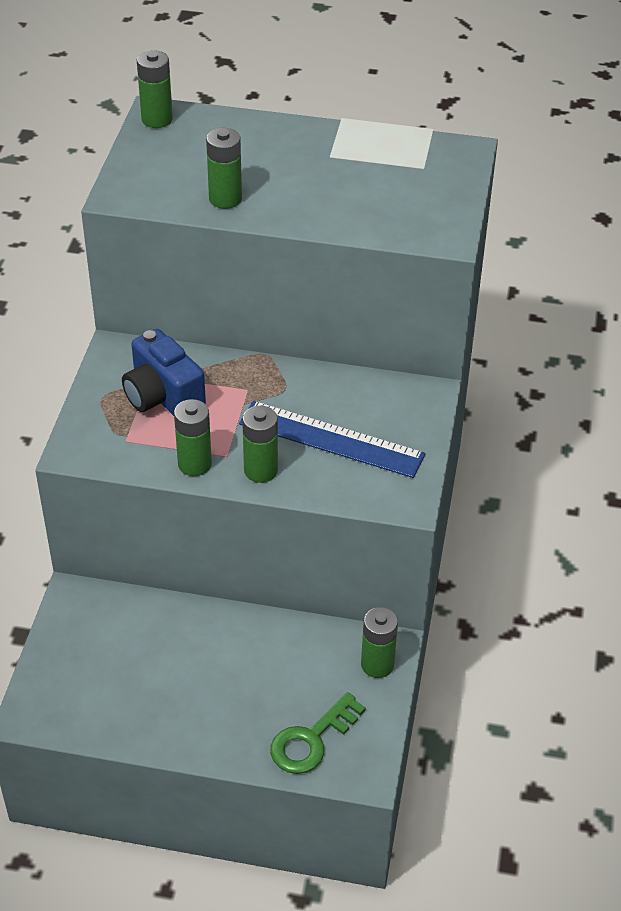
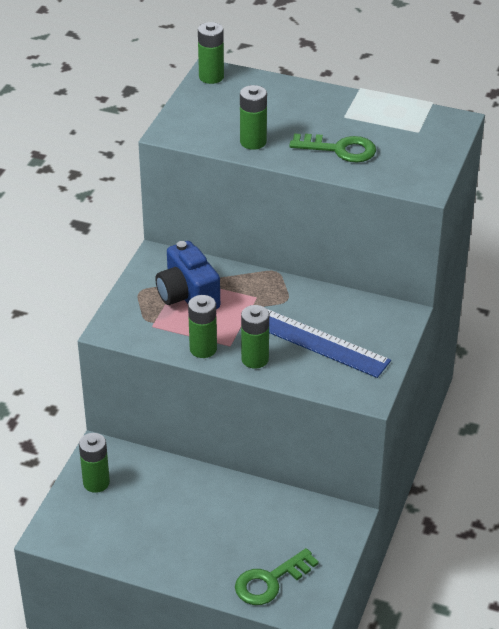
camera: 10 degrees right, 5 degrees down
(334, 199) = (340, 149): none -> green key
(377, 665) = (335, 531): green battery -> green battery (96, 483)

